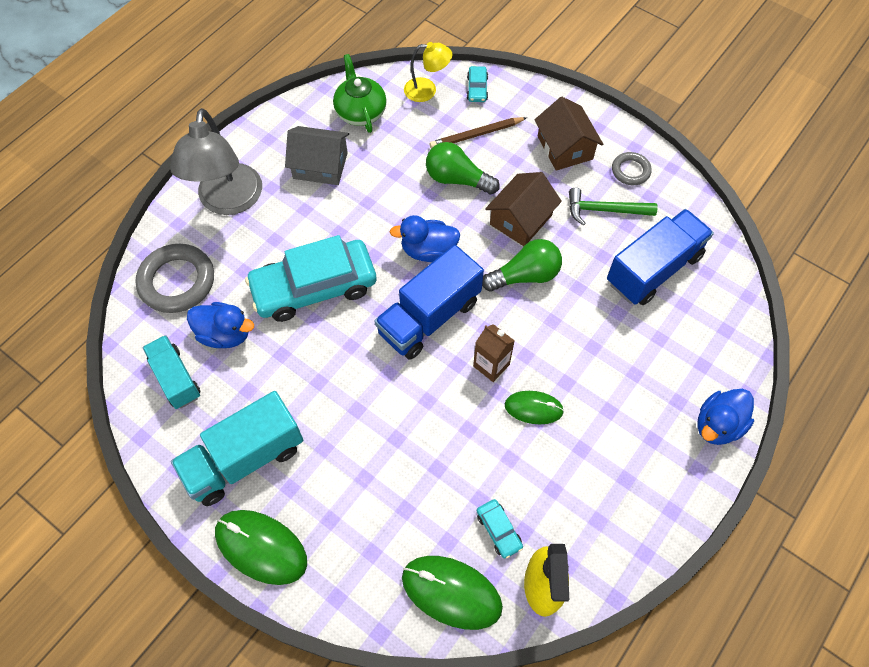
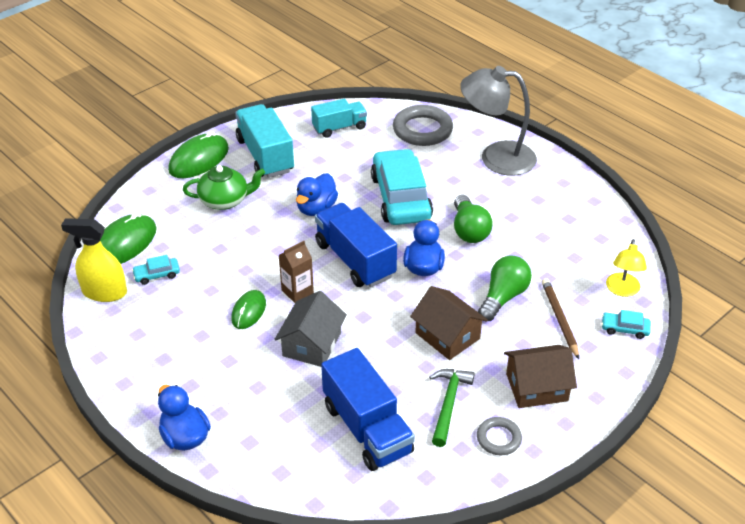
camera: 100 degrees right, 20 degrees down
(225, 334) = (369, 151): blue duck -> blue duck (316, 208)
(320, 166) = (529, 210): grey house -> grey house (312, 344)
(360, 112) = (594, 241): green teapot -> green teapot (225, 200)
(525, 276) = (382, 328): green light bulb -> green light bulb (469, 230)

